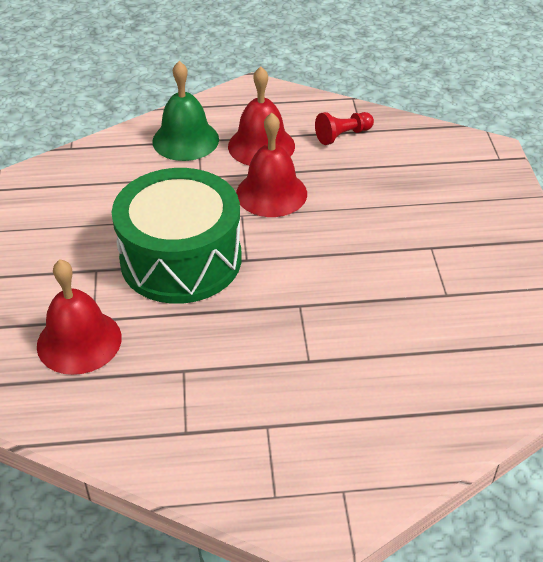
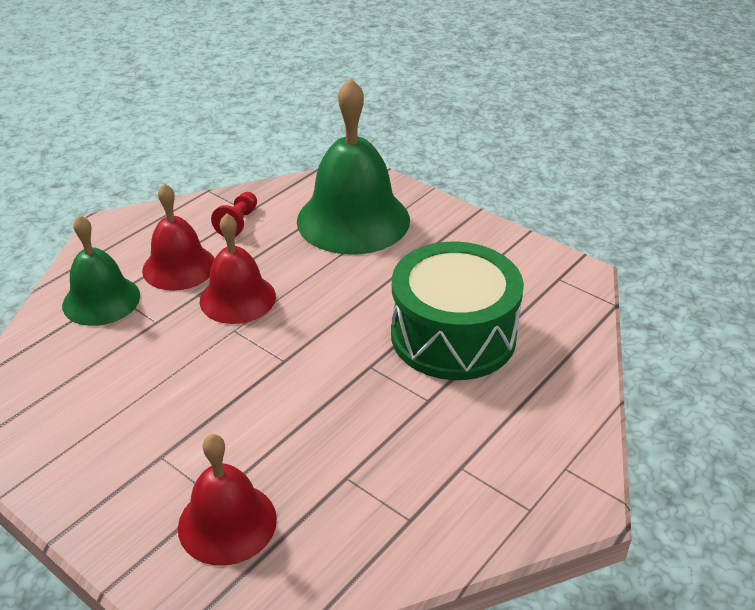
camera: 45 degrees left, 5 degrees down
(181, 259) = (229, 396): green drum -> green drum (453, 335)
(434, 184) = (353, 220): none -> green bell

